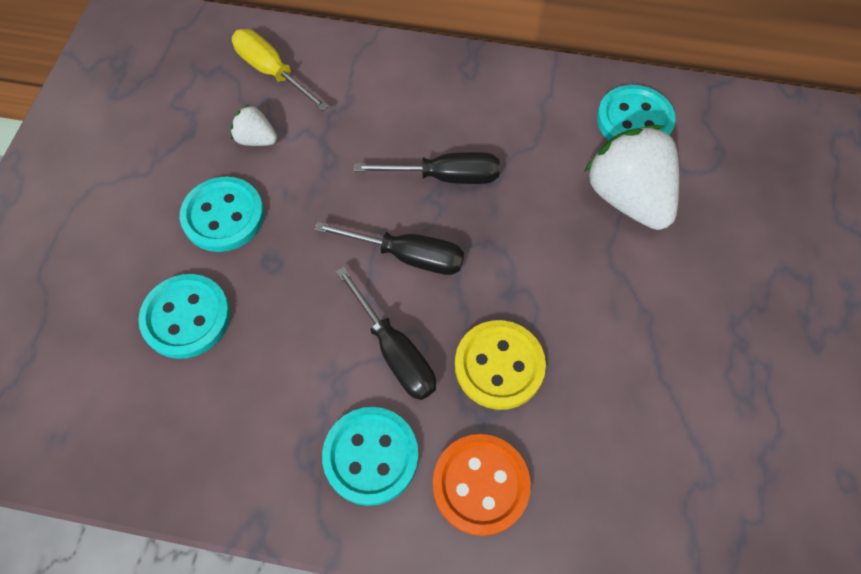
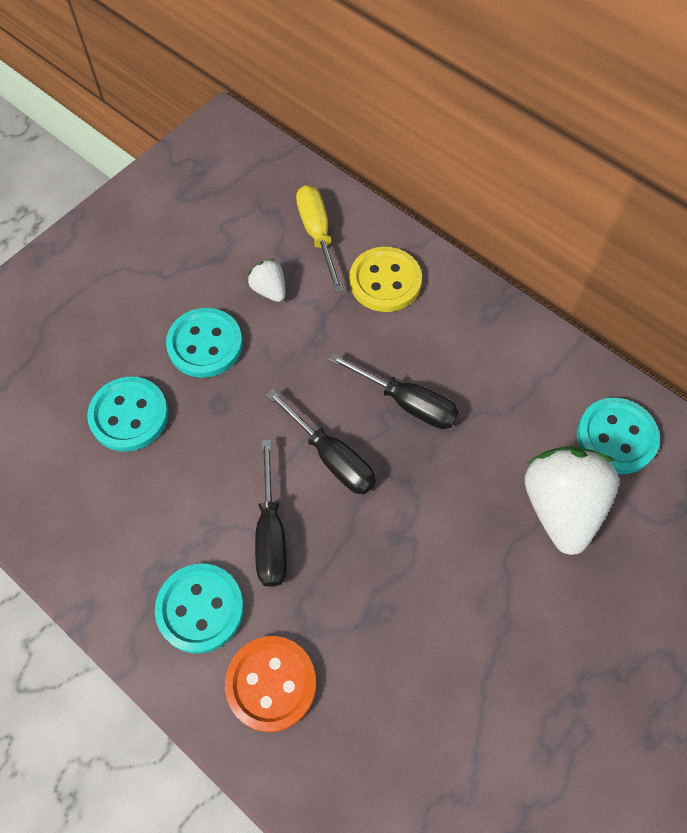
camera: 30 degrees right, 0 degrees up
(499, 365) = (348, 594): yellow button -> yellow button (385, 281)

